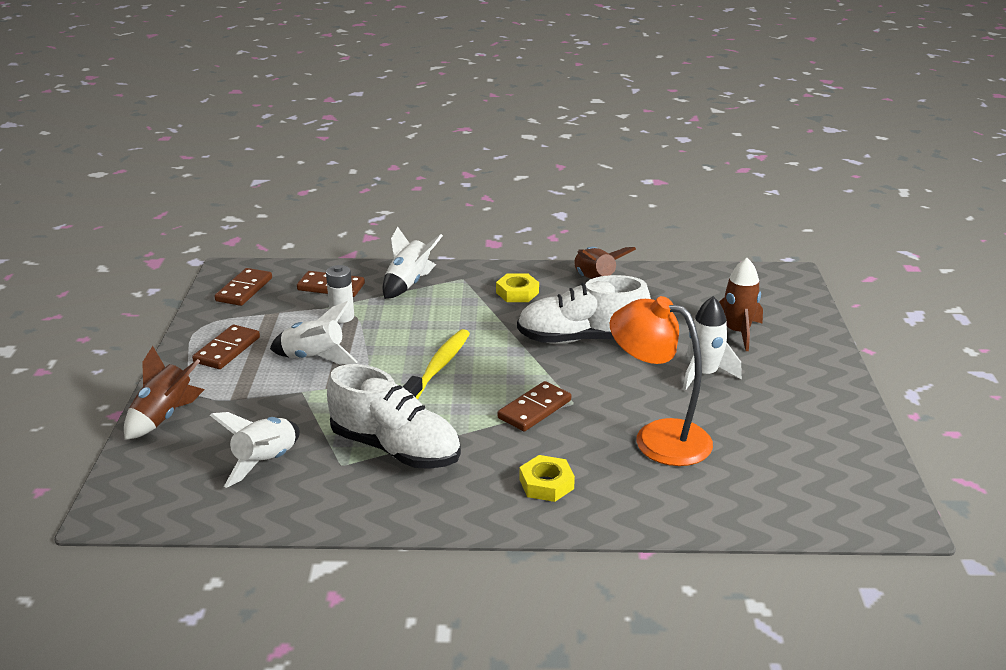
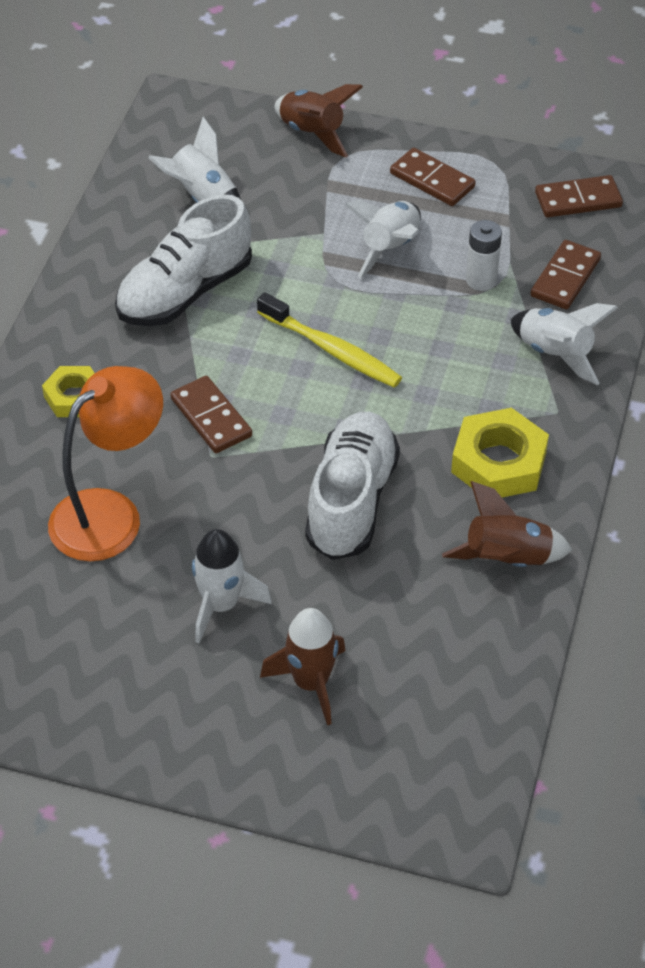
camera: 105 degrees right, 20 degrees up
(244, 290) = (578, 200): brown domino -> brown domino turned 45 degrees counterclockwise
(517, 293) = (498, 462): yellow nut -> yellow nut, size x1.60

